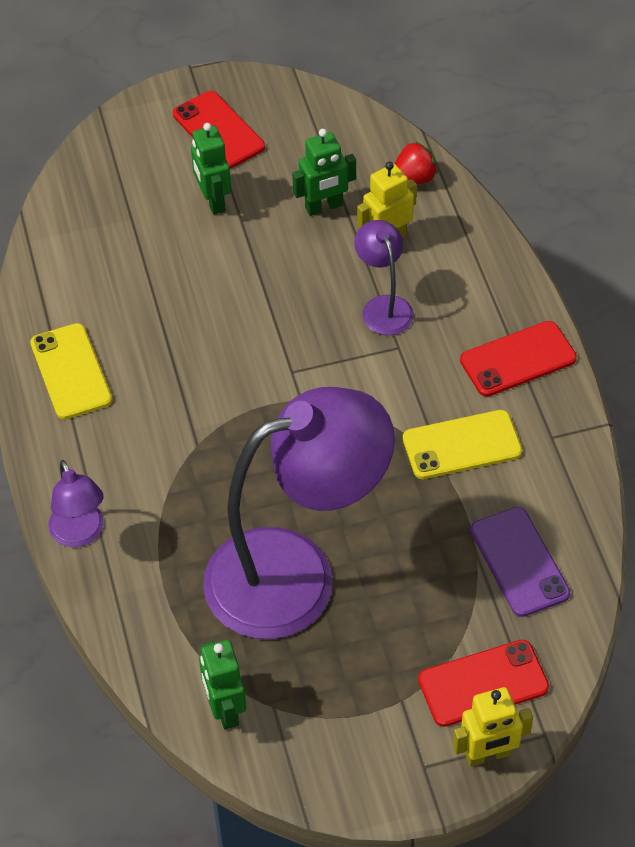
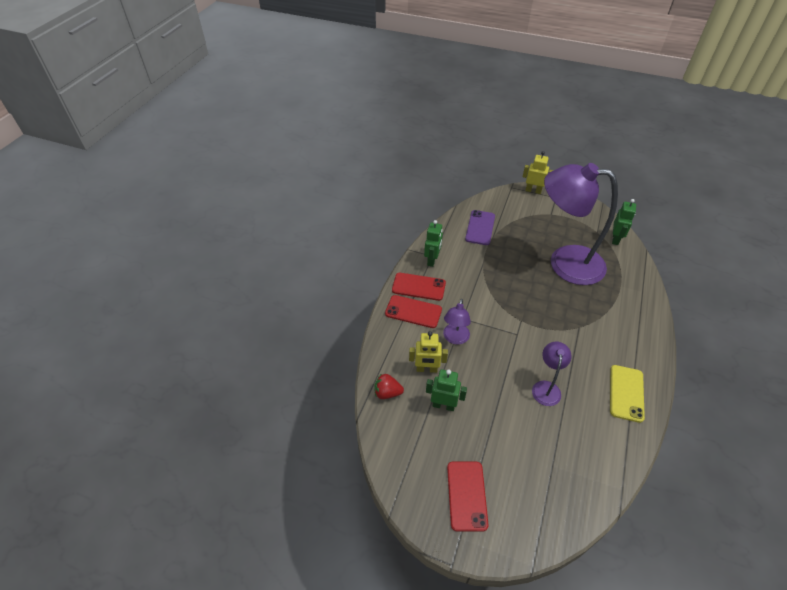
camera: 145 degrees left, 5 degrees down
(80, 534) = (649, 319): purple lamp -> purple lamp (546, 387)
(213, 201) = (499, 447): green robot -> green robot (432, 260)
(462, 445) = (468, 270): yellow phone -> none
(483, 683) = (520, 205): red phone -> red phone (413, 312)

